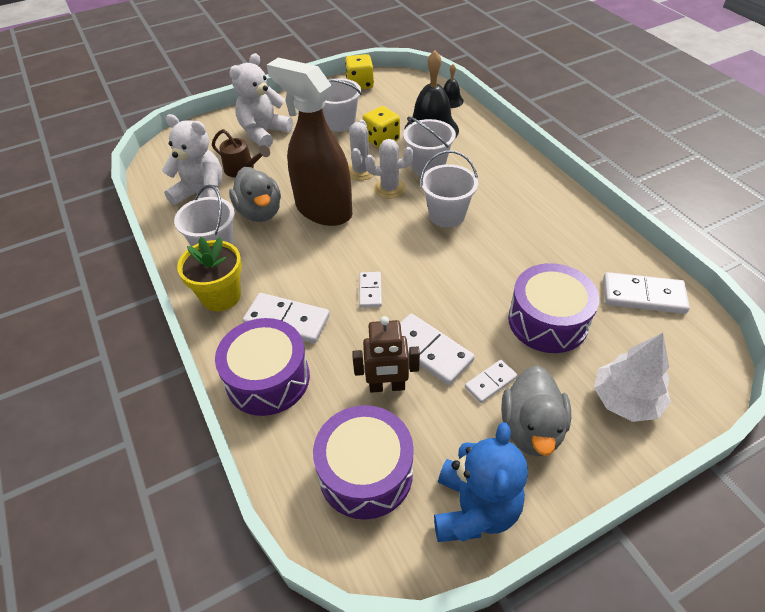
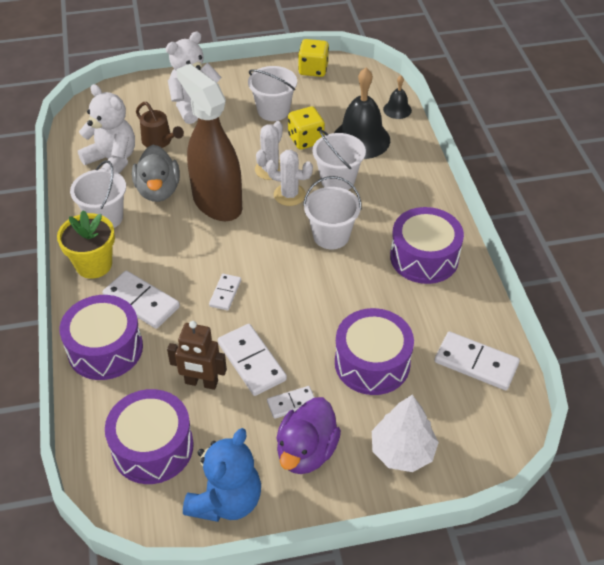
camera: 15 degrees right, 0 degrees up
(531, 428) = (306, 451): grey duck -> purple duck
(541, 214) = (424, 257): none -> purple drum

